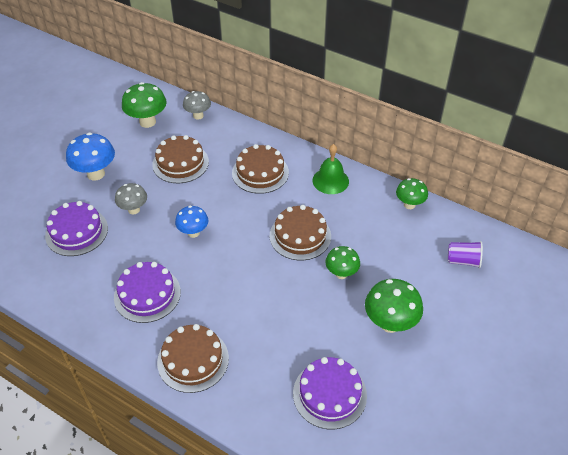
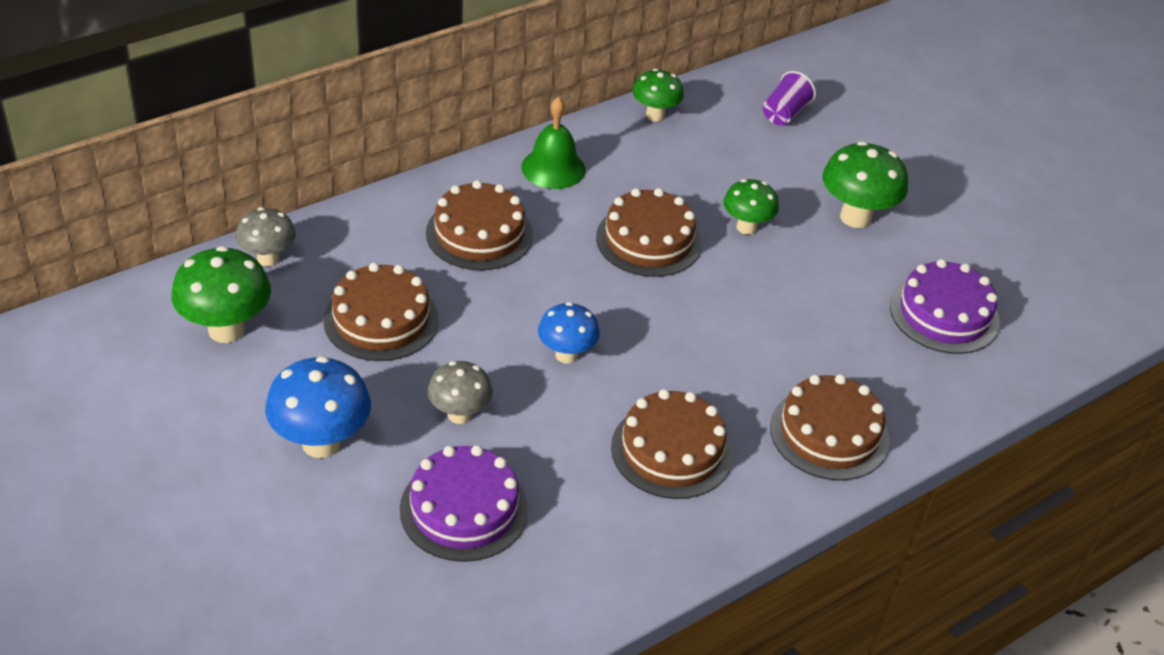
camera: 70 degrees left, 5 degrees down
(147, 294) = (671, 450): purple cake -> brown cake

